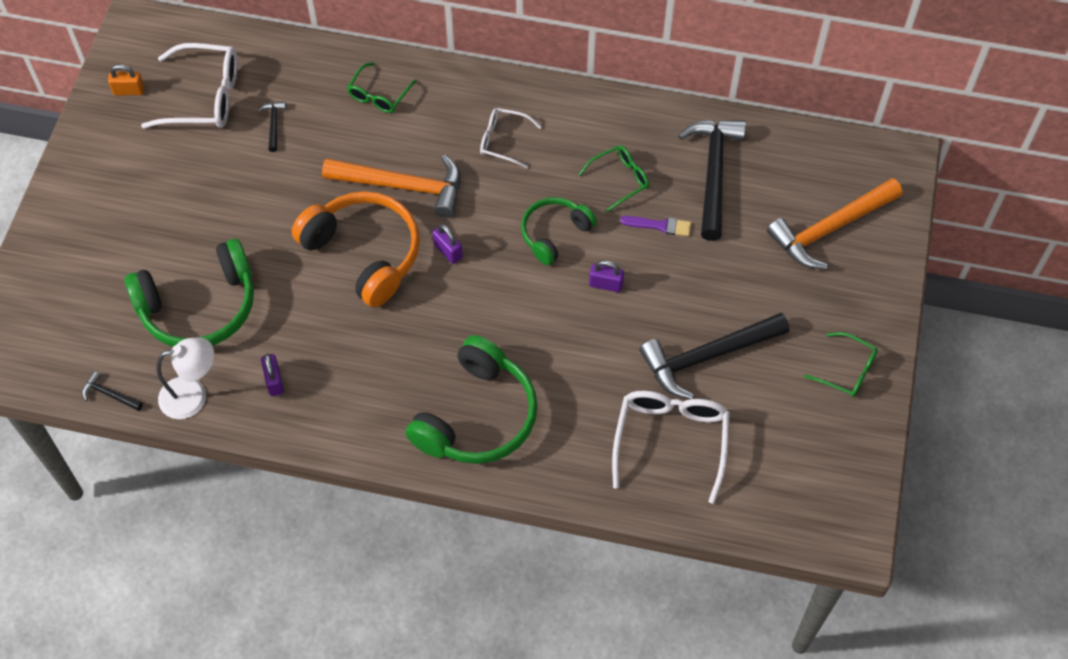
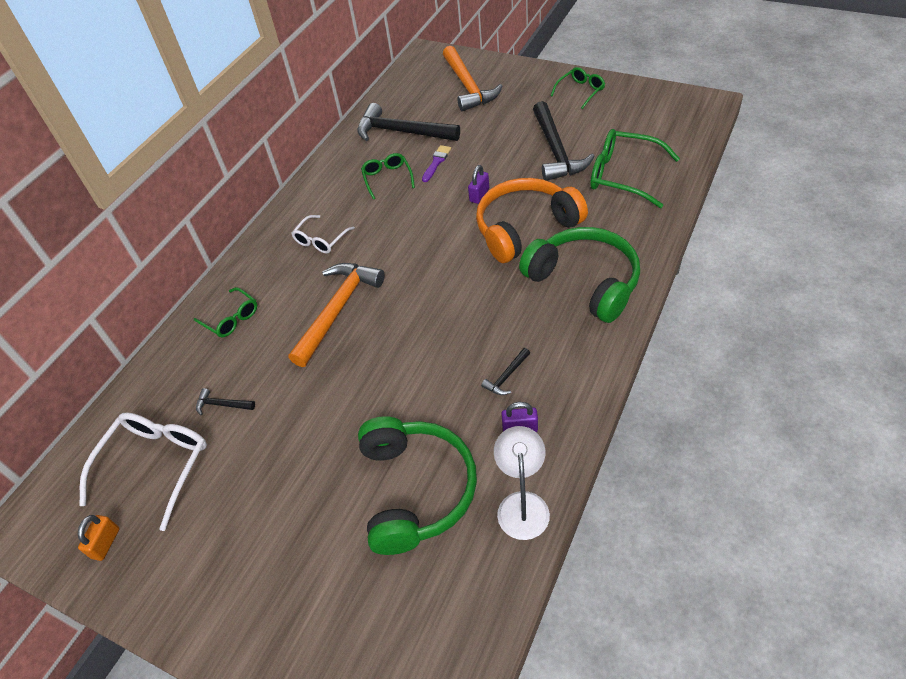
camera: 70 degrees left, 10 degrees down
(109, 394) = (504, 593): black hammer -> black hammer (506, 376)
(364, 253) = (398, 344): orange headphones -> orange headphones (525, 228)
(448, 251) = (416, 285): purple padlock -> none
(554, 234) = (423, 219): green headphones -> none
(671, 441) = (623, 175): white glasses -> green glasses

